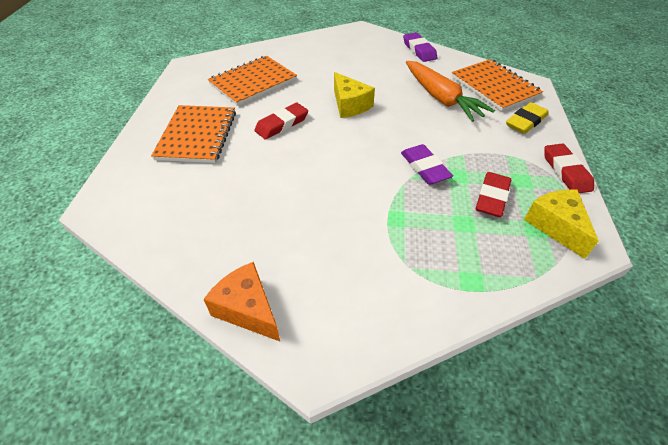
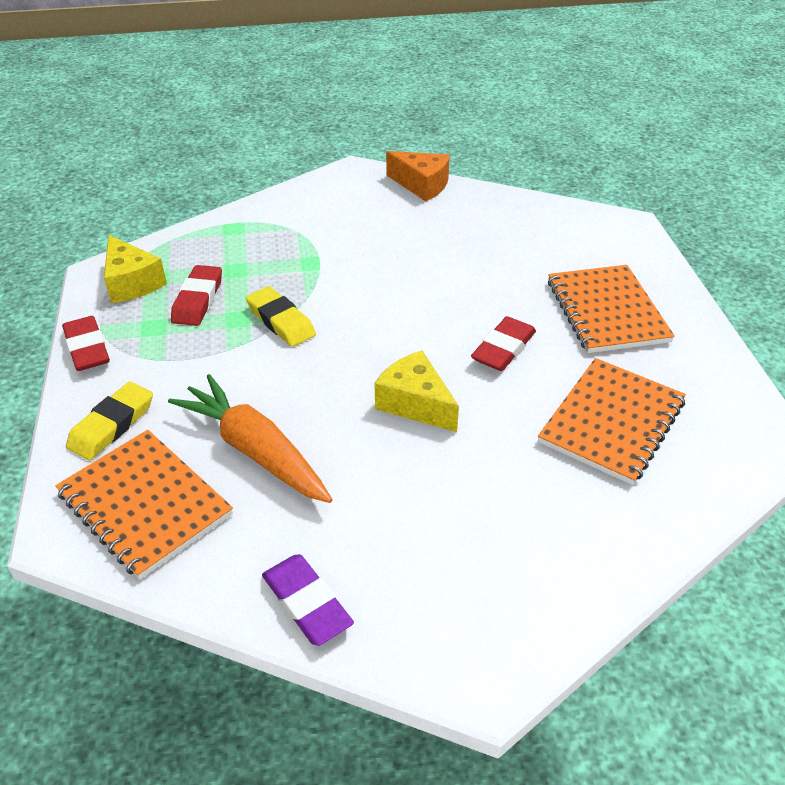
camera: 165 degrees right, 5 degrees down
(424, 168) = (281, 321): purple eraser -> yellow eraser

